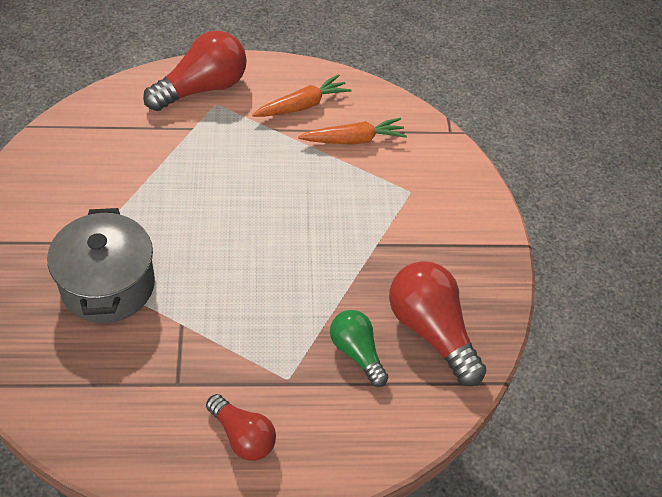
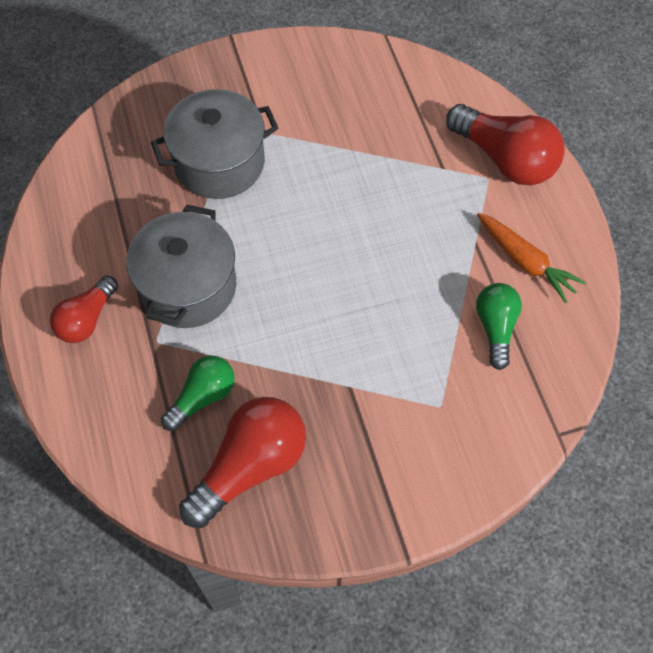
camera: 80 degrees right, 10 degrees up
(238, 340) = (188, 286): none -> grey pot
(354, 140) = (495, 328): orange carrot -> green light bulb

